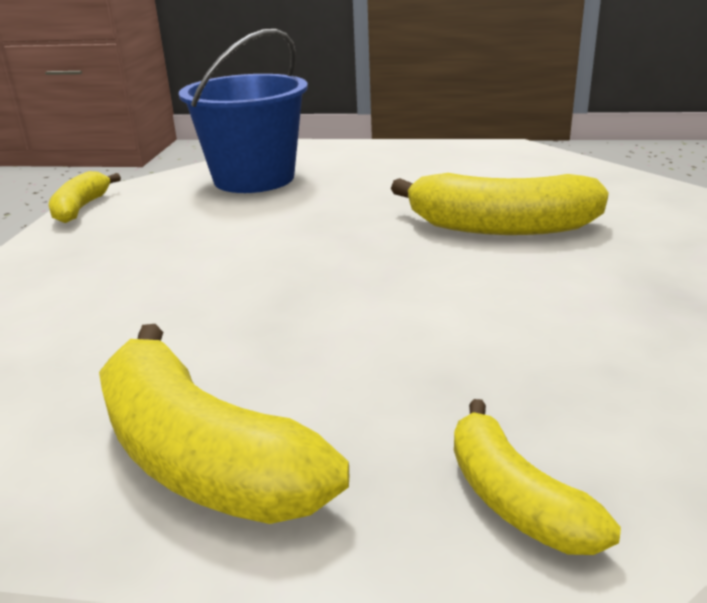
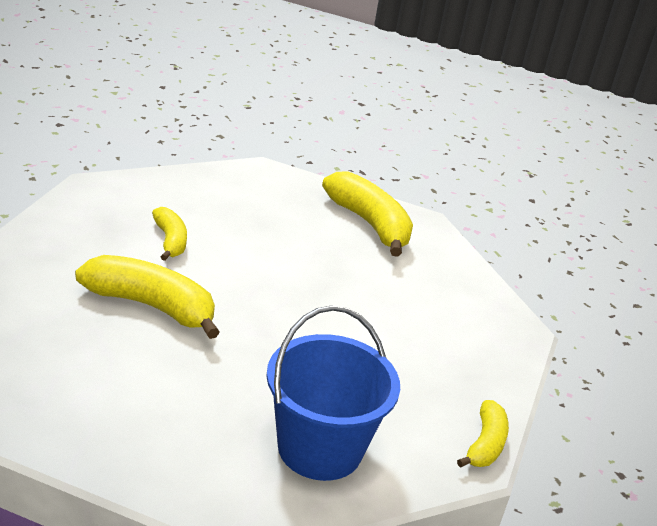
camera: 175 degrees left, 5 degrees up
(515, 499) = (266, 185): yellow banana -> yellow banana (170, 241)

